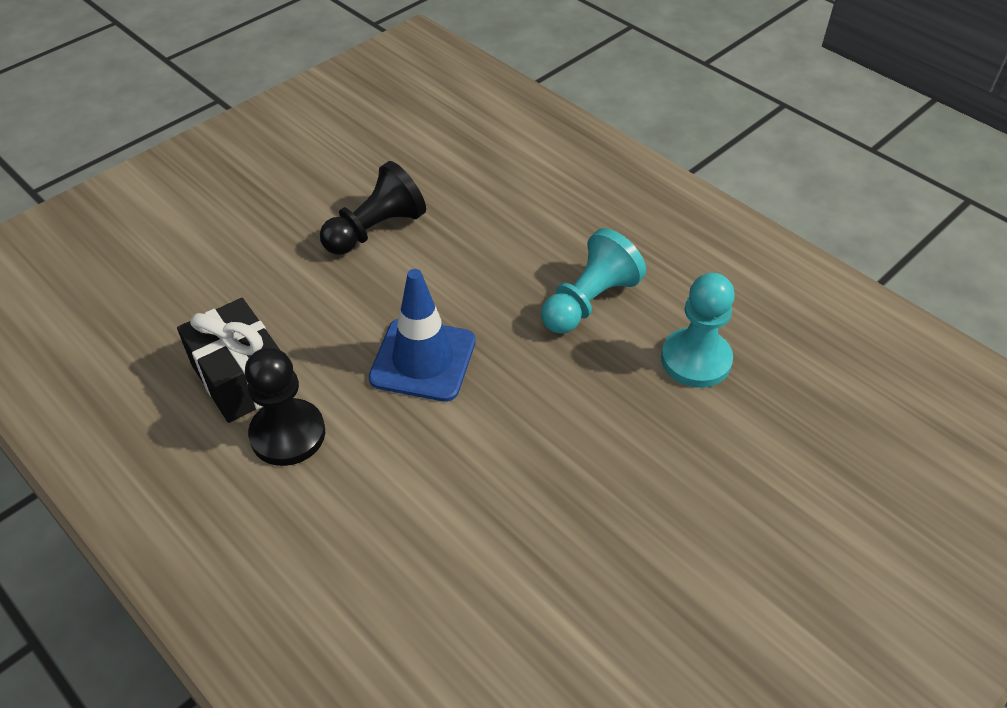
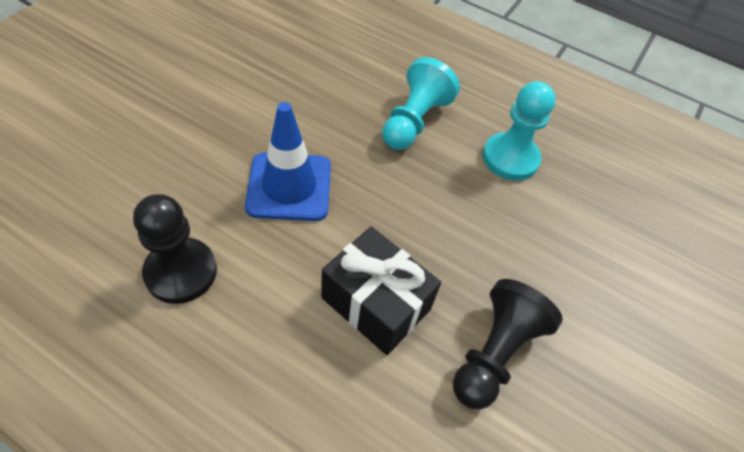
camera: 20 degrees left, 5 degrees up
(242, 377) = (124, 225): black gift -> black gift (376, 303)
(375, 230) = (219, 80): black pawn -> black pawn (494, 353)

